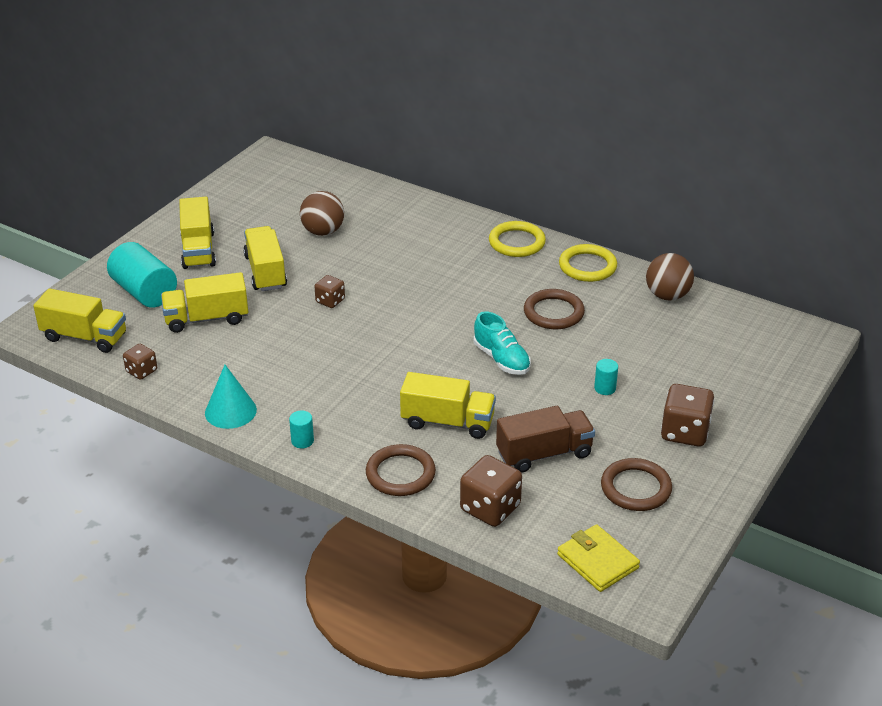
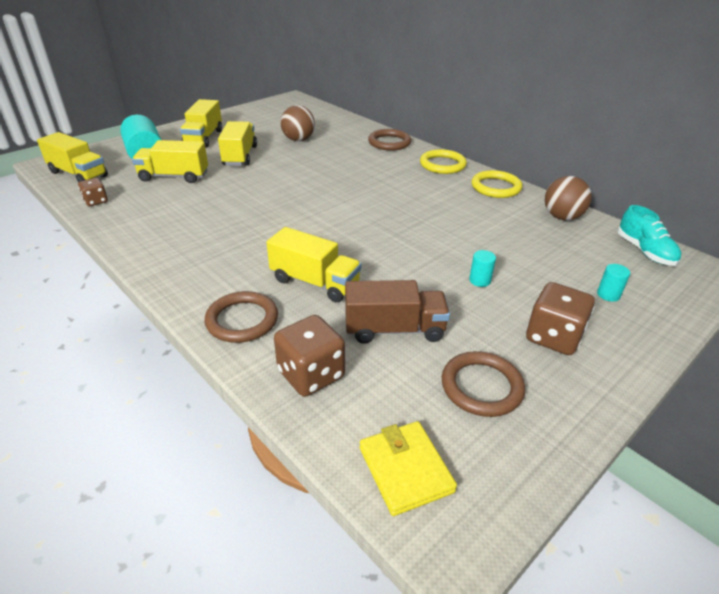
camera: 15 degrees right, 0 degrees up
(230, 411) = (136, 240): turquoise cone -> none
(302, 441) = (175, 274): turquoise cylinder -> turquoise cylinder (608, 295)
(330, 301) = (274, 179): brown dice -> none
(501, 359) = (391, 241): turquoise shoe -> turquoise shoe (645, 251)
(553, 312) = (453, 214): brown ring -> brown ring (389, 142)

